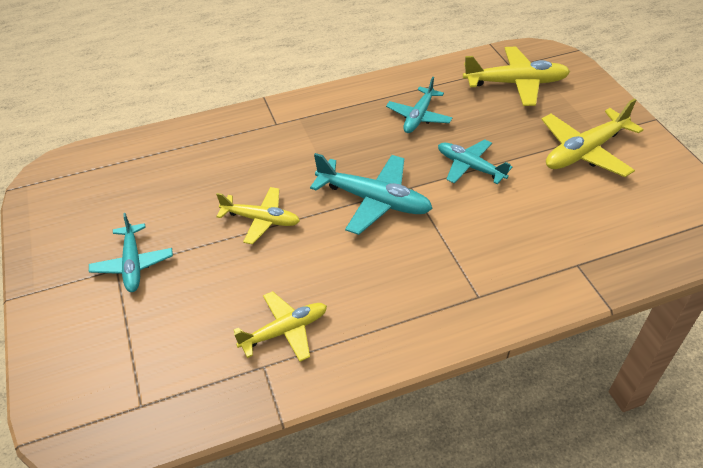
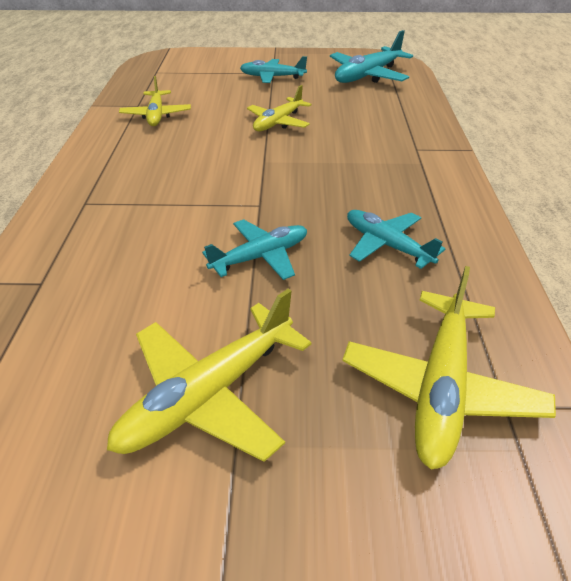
camera: 110 degrees right, 5 degrees down
(374, 200) = (257, 178): turquoise plane -> turquoise plane (367, 75)
(584, 151) = (208, 394): yellow plane -> yellow plane turned 120 degrees counterclockwise

